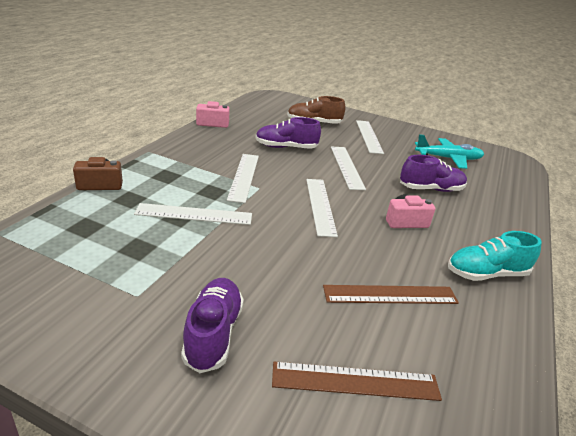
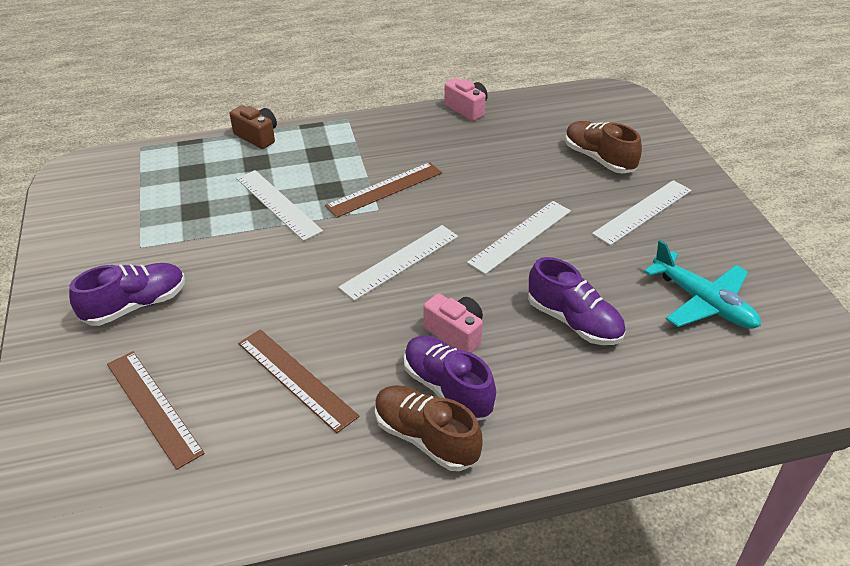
camera: 55 degrees right, 10 degrees up
(244, 177) = (385, 189): white ruler -> brown ruler
(286, 147) = (495, 176): purple shoe -> purple shoe (447, 389)
(486, 274) = (426, 438): turquoise shoe -> brown shoe

